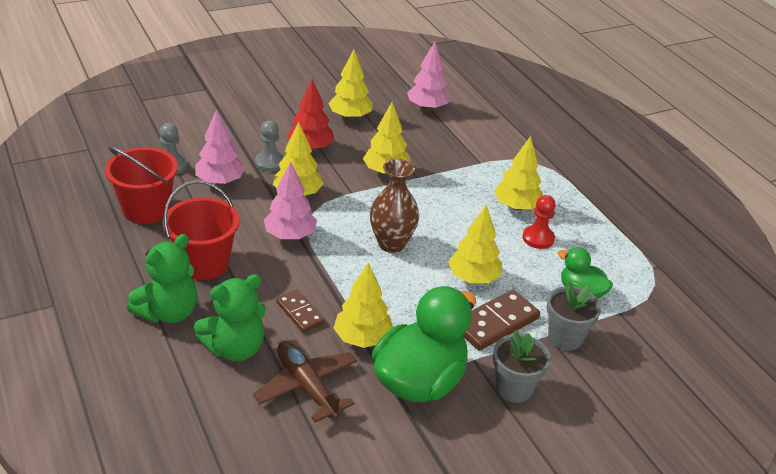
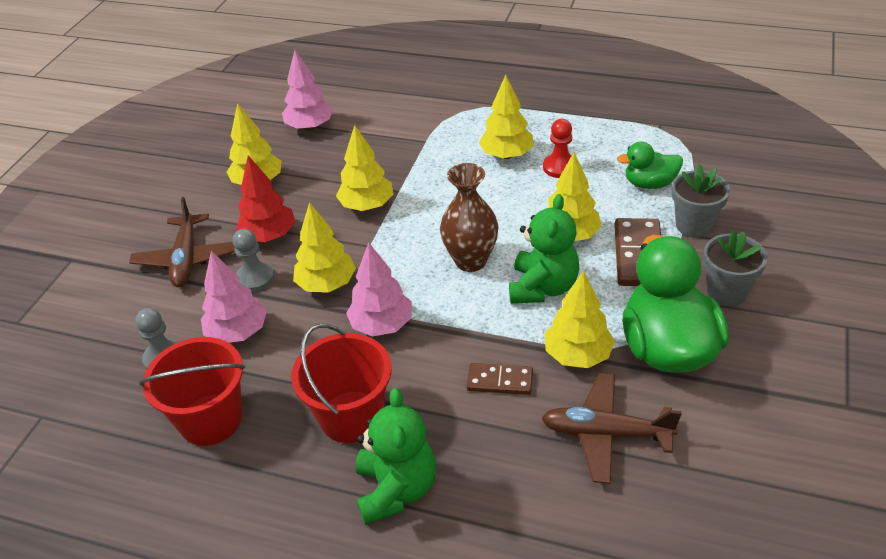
camera: 40 degrees left, 5 degrees up
(235, 348) = (503, 461): green teddy bear -> green teddy bear (543, 287)
(254, 128) = (186, 259): none -> brown plane

